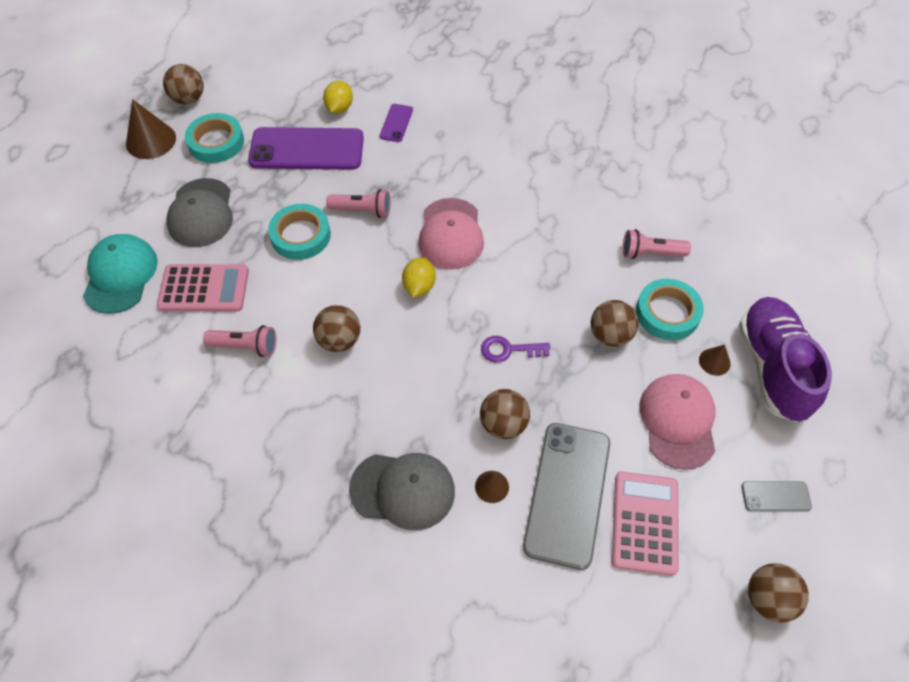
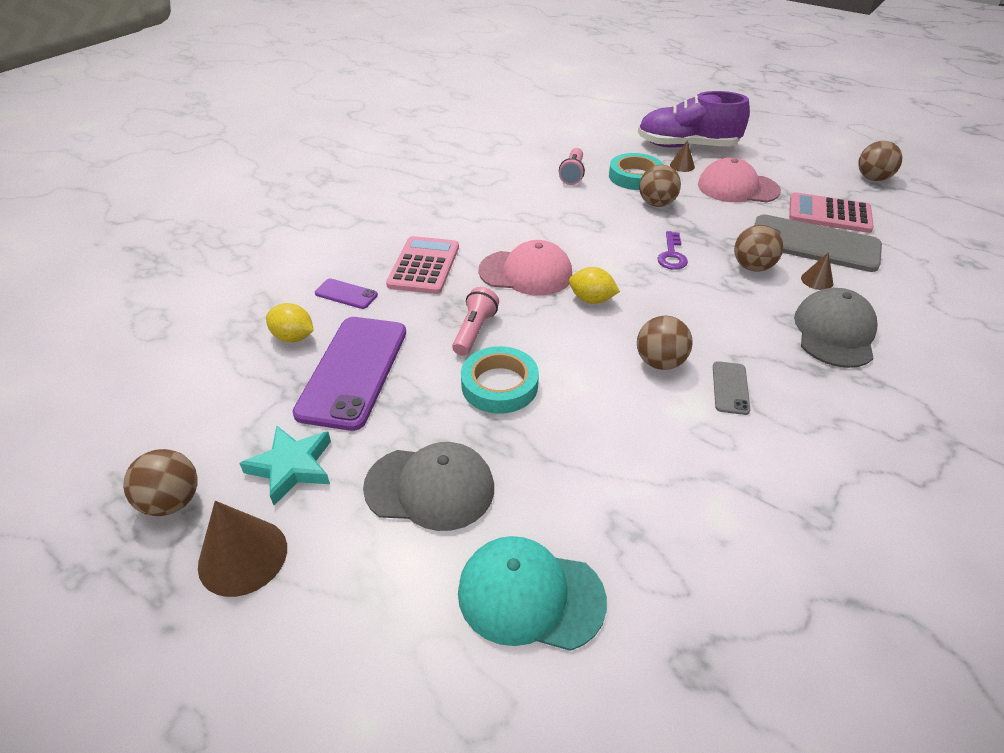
camera: 80 degrees left, 15 degrees down
(204, 289) = (571, 486): pink calculator -> pink calculator (424, 266)
(216, 142) = (291, 467): turquoise tape -> turquoise star
(245, 346) = (668, 444): pink flashlight -> none
(775, 496) = (793, 163): grey phone -> grey phone (730, 388)

